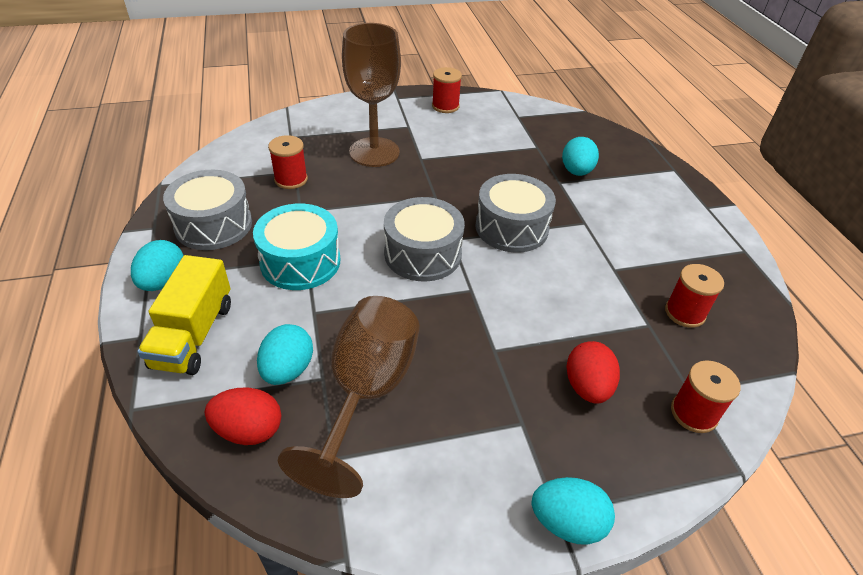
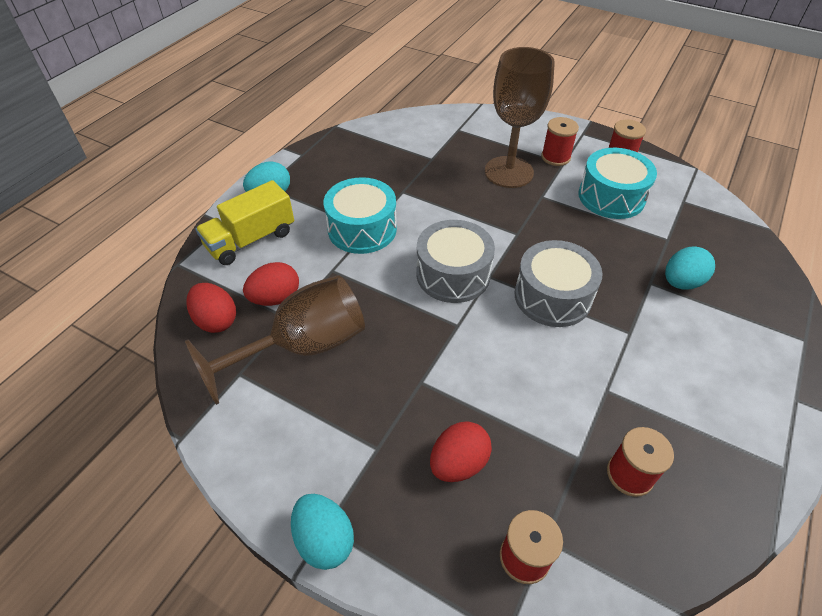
camera: 45 degrees right, 5 degrees up
(213, 225) = (337, 171): grey drum -> none
(288, 370) = (275, 298): turquoise egg -> red egg
(291, 179) = (422, 164): red spool -> red spool (555, 157)
(470, 135) = (611, 197): none -> turquoise drum

